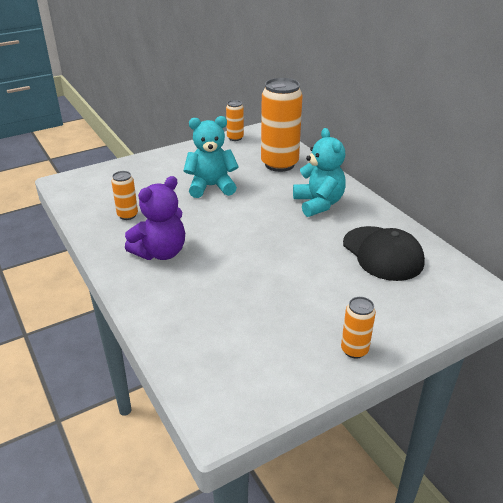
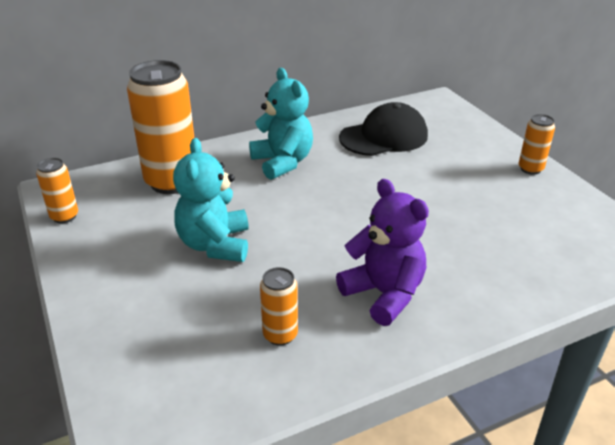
camera: 85 degrees left, 0 degrees up
(318, 204) = (282, 162): turquoise teddy bear -> turquoise teddy bear turned 75 degrees clockwise

